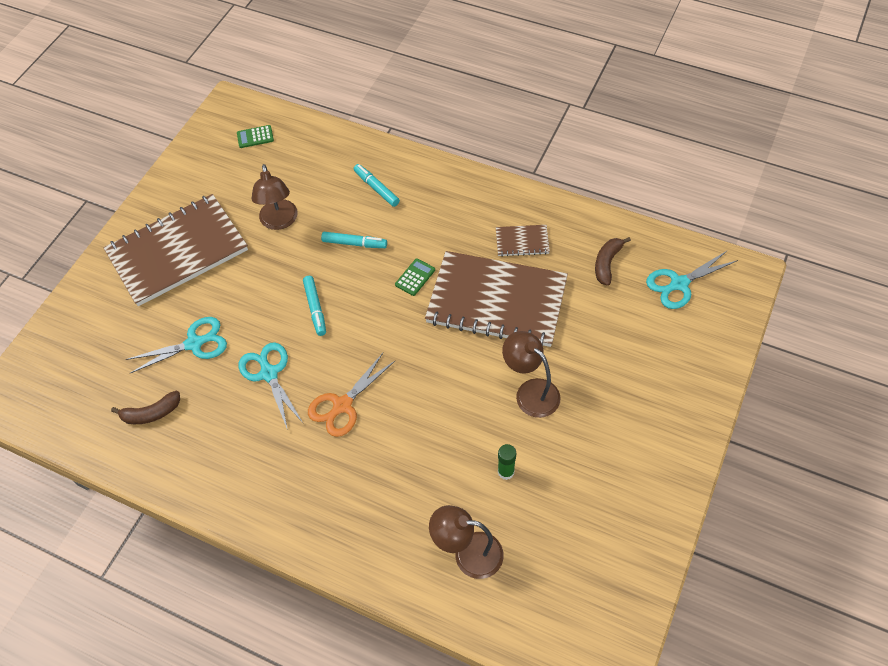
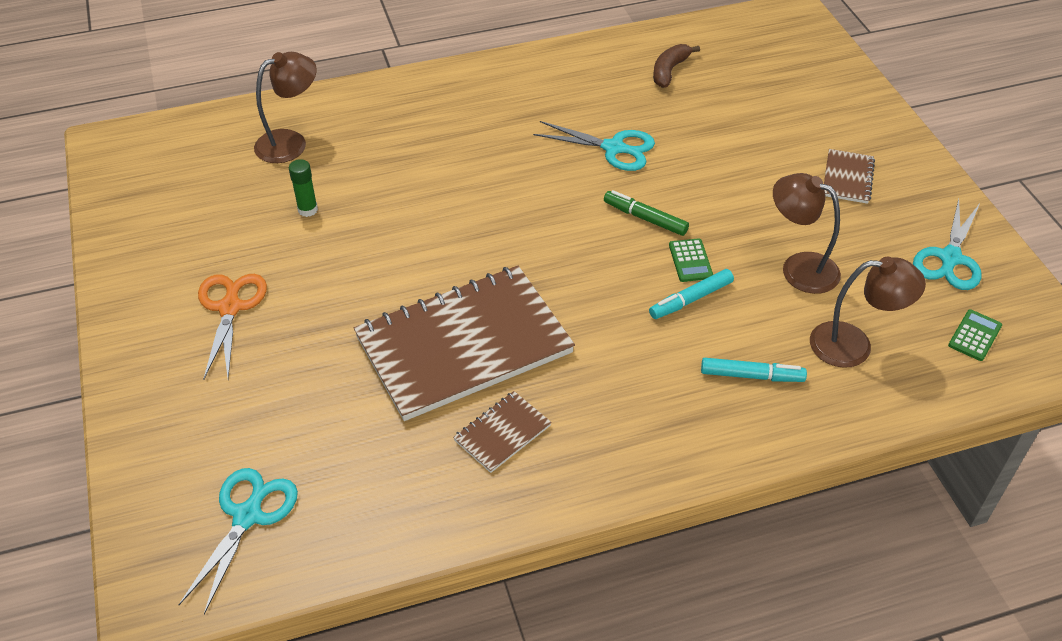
camera: 135 degrees right, 10 degrees down
(177, 251) = (847, 178): brown notebook -> brown notebook, size x0.42
(194, 343) = (711, 128): turquoise scissors -> turquoise scissors (950, 258)
(315, 308) = (645, 218): turquoise marker -> green marker
(342, 405) = (516, 166): orange scissors -> orange scissors (230, 307)
(415, 277) = (582, 310): green calculator -> green calculator (690, 261)
(530, 392) = (341, 284): brown lamp -> brown lamp (853, 345)
(607, 263) = (367, 479): brown banana -> none

